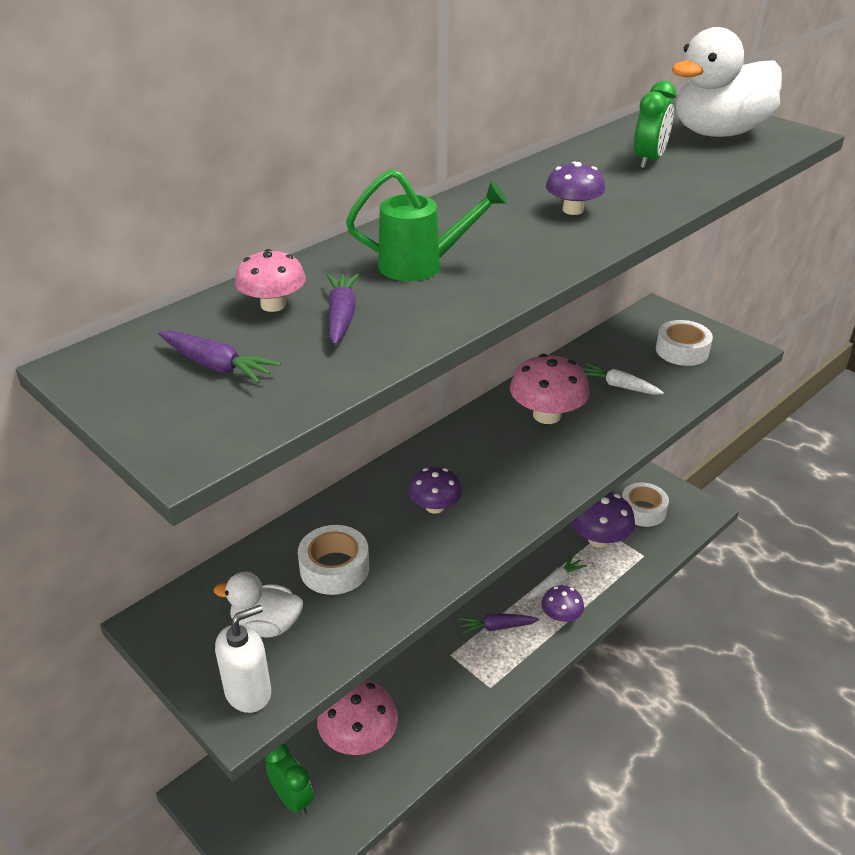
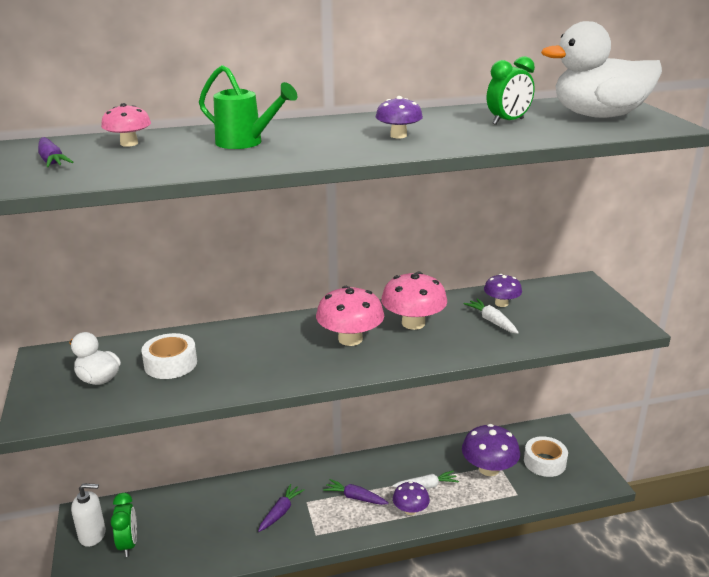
camera: 30 degrees right, 10 degrees down
(248, 692) = (49, 408): white soap dispenser -> white soap dispenser (92, 535)
(341, 317) = (154, 155): purple carrot -> purple carrot (280, 512)
(359, 738) = (200, 527): pink mushroom -> pink mushroom (350, 339)
(435, 507) = (271, 351): purple mushroom -> purple mushroom (501, 303)
(682, 351) = (573, 313): white tape -> none

